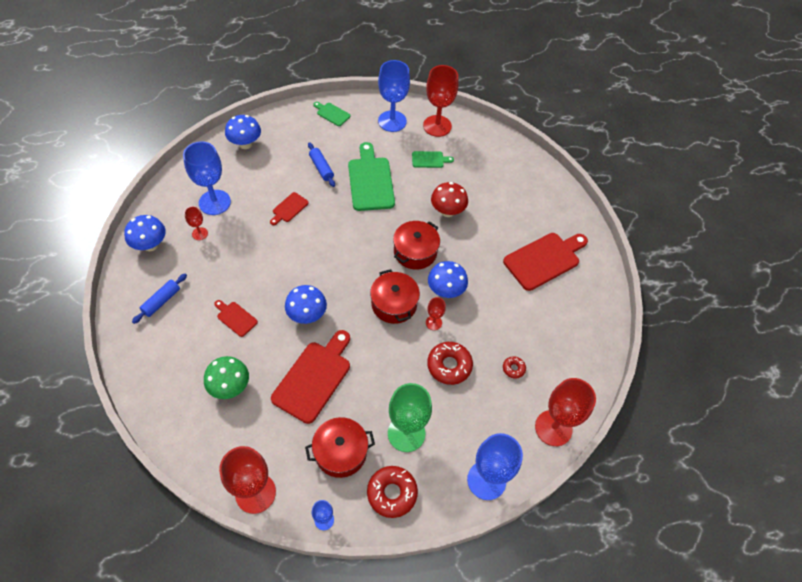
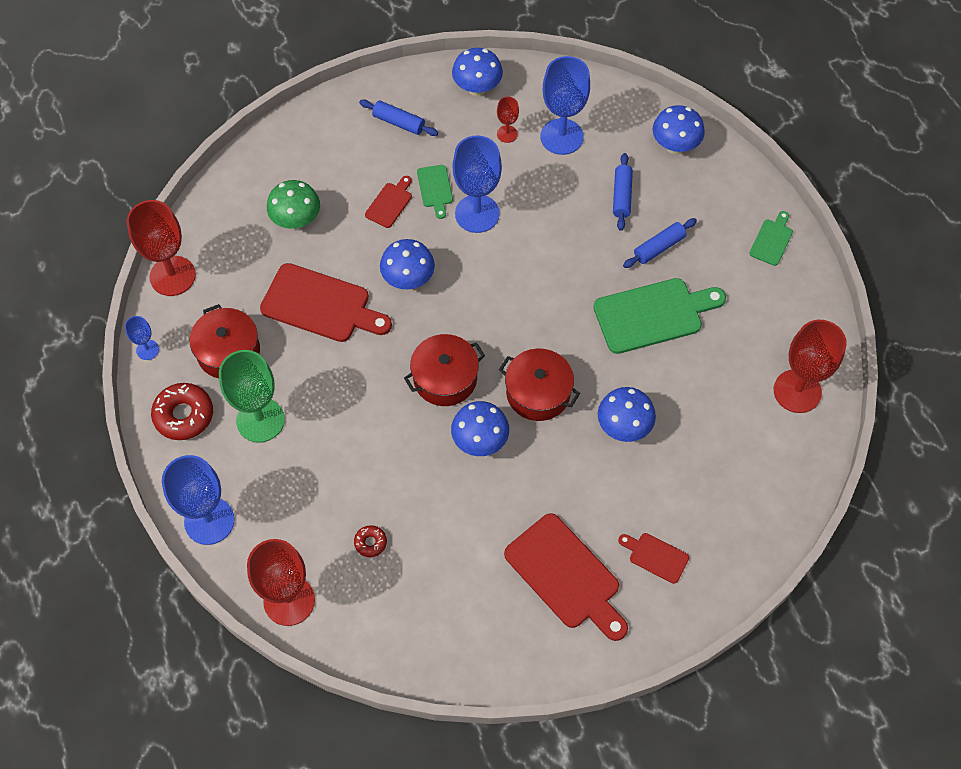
camera: 85 degrees right, 5 degrees up
(275, 179) = (622, 196): none -> blue rolling pin
(289, 208) = (574, 223): red cutting board -> red cutting board (656, 556)
(392, 121) = (785, 325): blue goblet -> blue goblet (477, 214)
(429, 159) = (720, 389): green cutting board -> green cutting board (435, 188)
(433, 323) = (425, 432): red goblet -> none
(447, 211) = (623, 427): red mushroom -> blue mushroom
(449, 365) = (362, 459): red donut -> none

